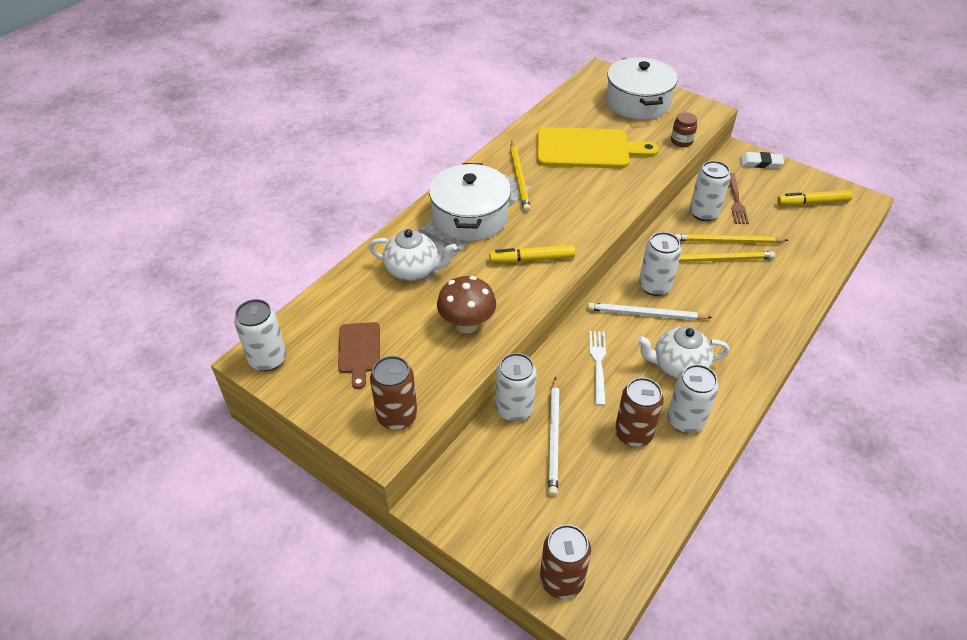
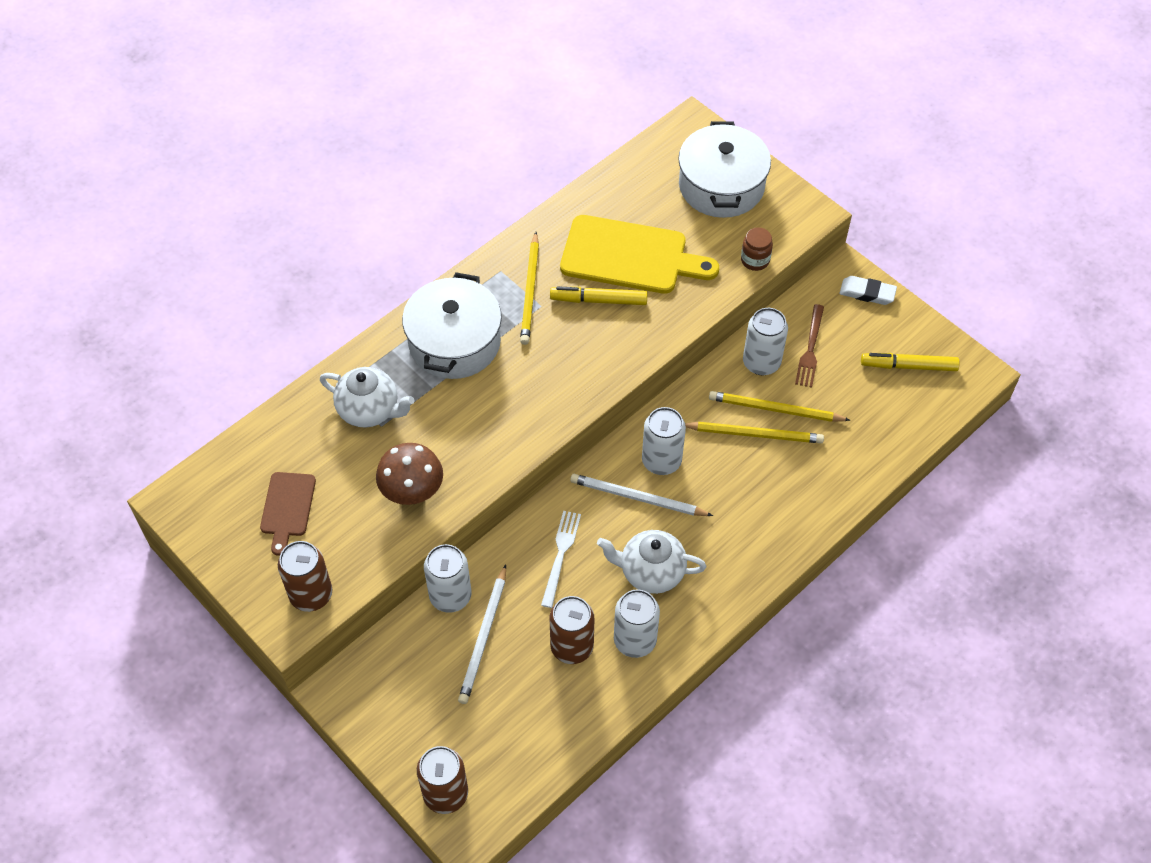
camera: 10 degrees right, 10 degrees up
(268, 359) = (188, 503): white can -> none
(532, 259) = (511, 414): yellow marker -> yellow marker (598, 300)

